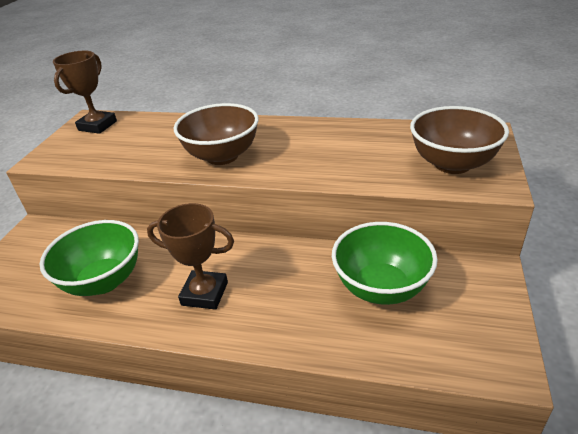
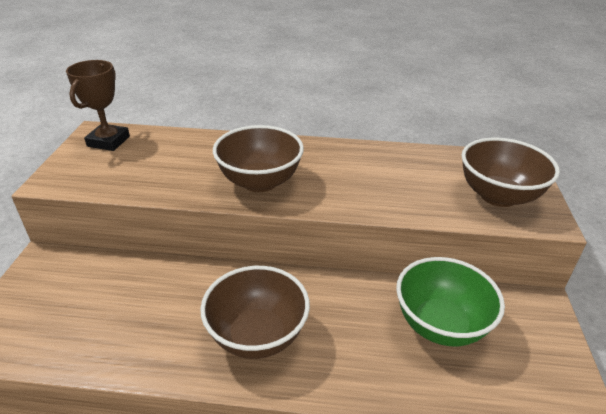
camera: 10 degrees left, 0 degrees up
(103, 281) = (139, 322): green bowl -> none
(204, 293) = (257, 335): brown trophy -> brown bowl

